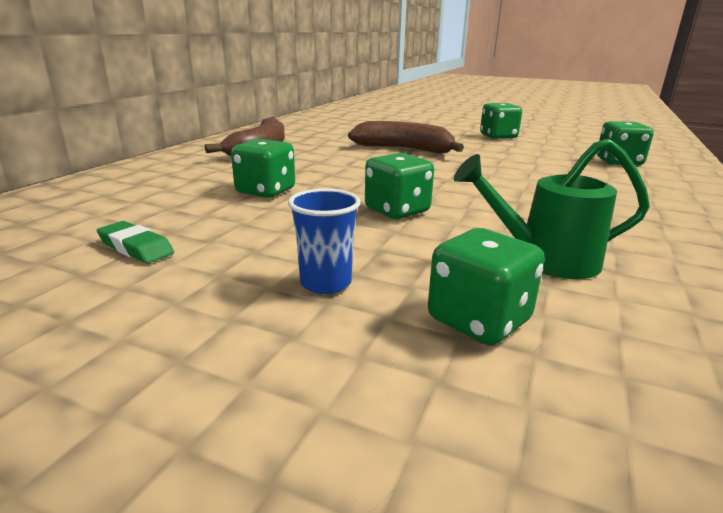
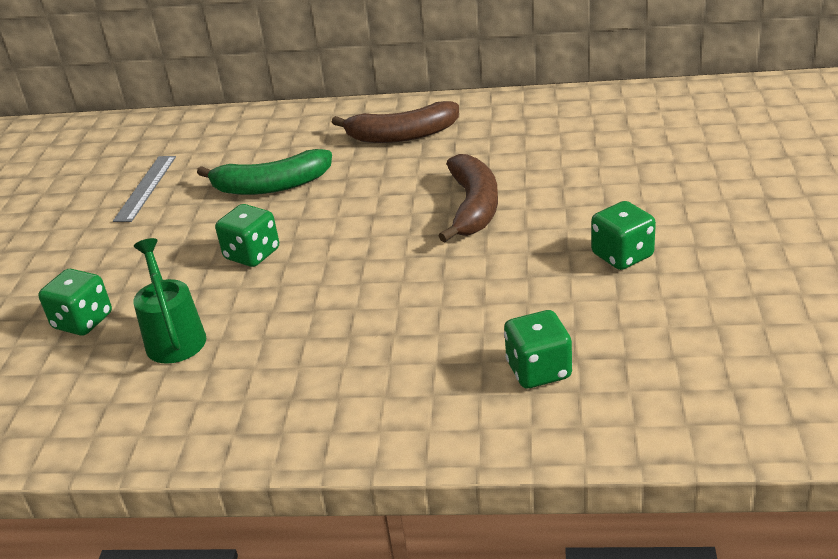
camera: 75 degrees right, 10 degrees up
(136, 247) = (146, 188): green eraser -> grey ruler
(266, 191) = (271, 186): green dice -> green banana
(325, 283) = (116, 262): blue cup -> none

